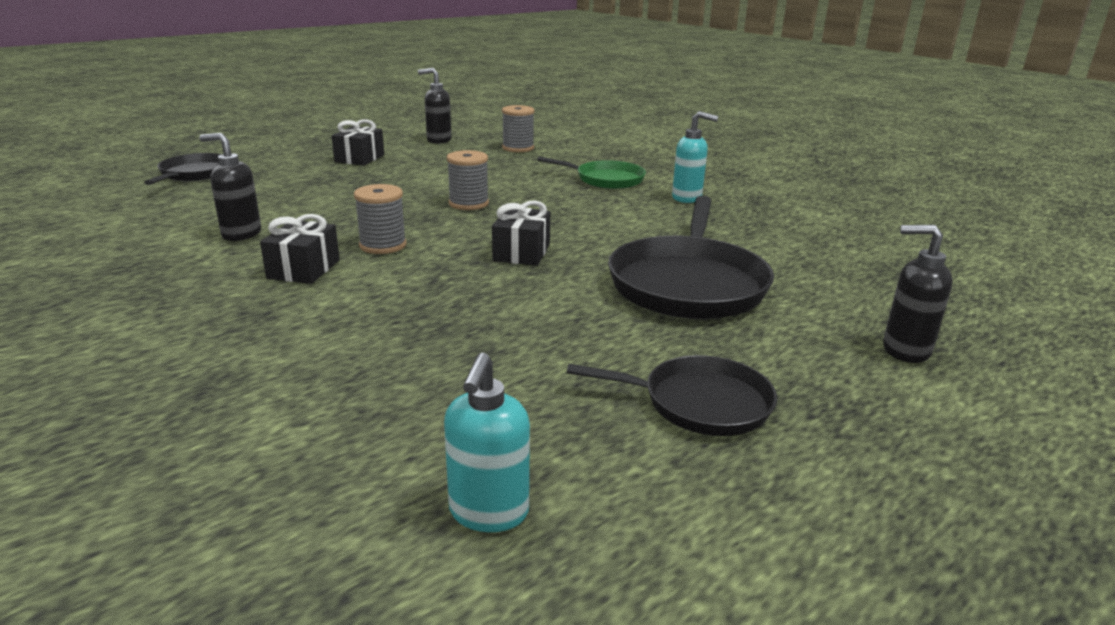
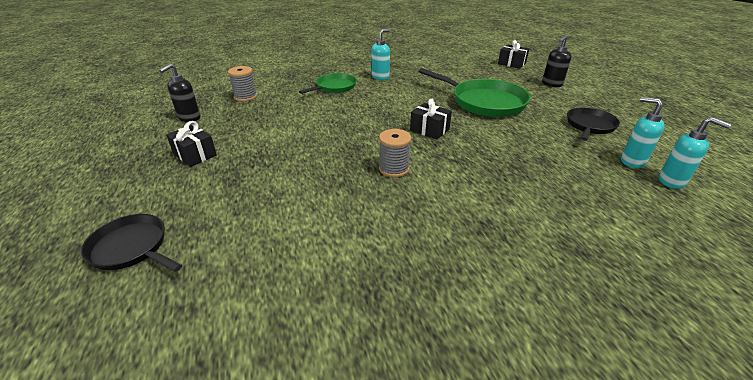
camera: 65 degrees left, 10 degrees up
(241, 234) = (333, 226): black soap dispenser -> none
(304, 269) = (419, 202): black gift -> black gift (511, 63)
(468, 203) = (340, 130): grey spool -> none
(553, 457) = (632, 161): none -> turquoise soap dispenser
(688, 284) = (484, 102): black pan -> green pan

